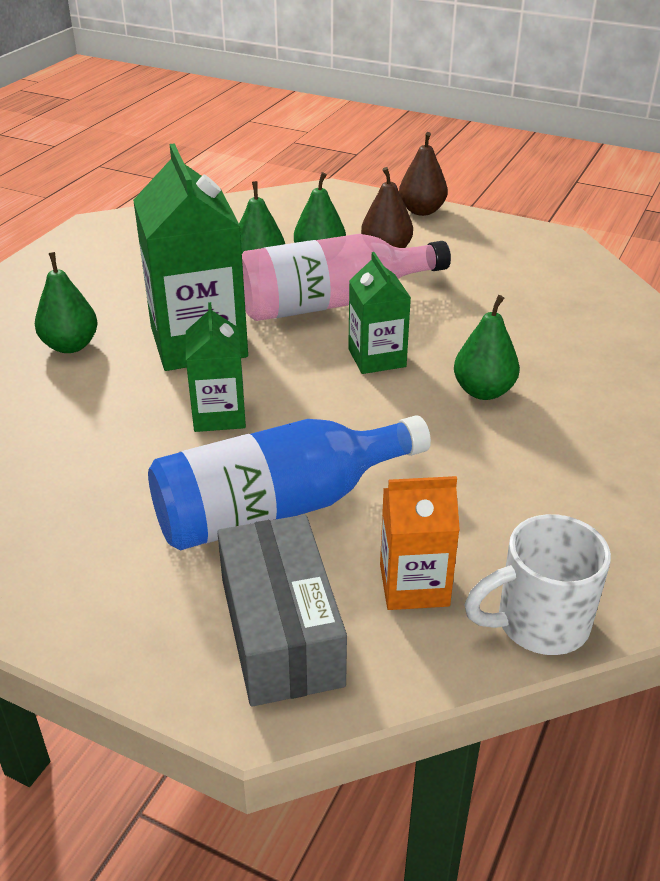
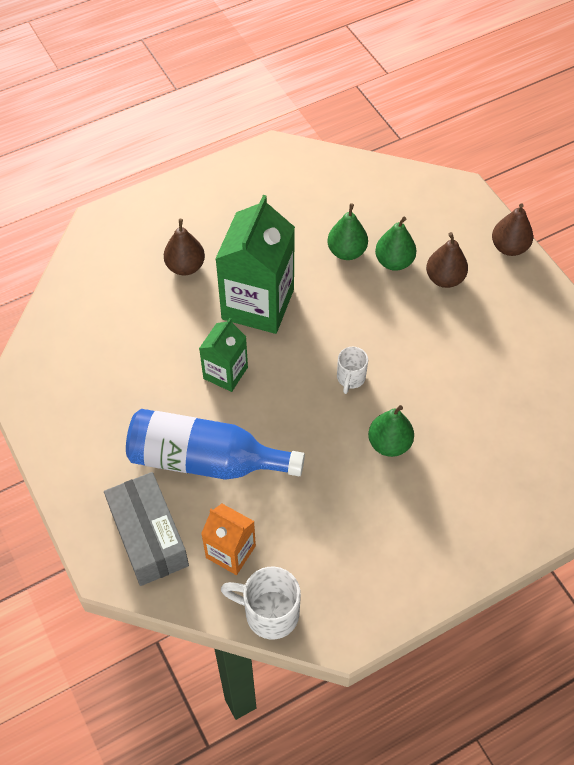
camera: 35 degrees right, 20 degrees up
(70, 346) = (185, 266): green pear -> brown pear
(280, 631) = (148, 536): grey box -> grey box turned 45 degrees counterclockwise
(332, 303) = (365, 312): pink bottle -> none
(377, 358) = (350, 378): green carton -> white mug

